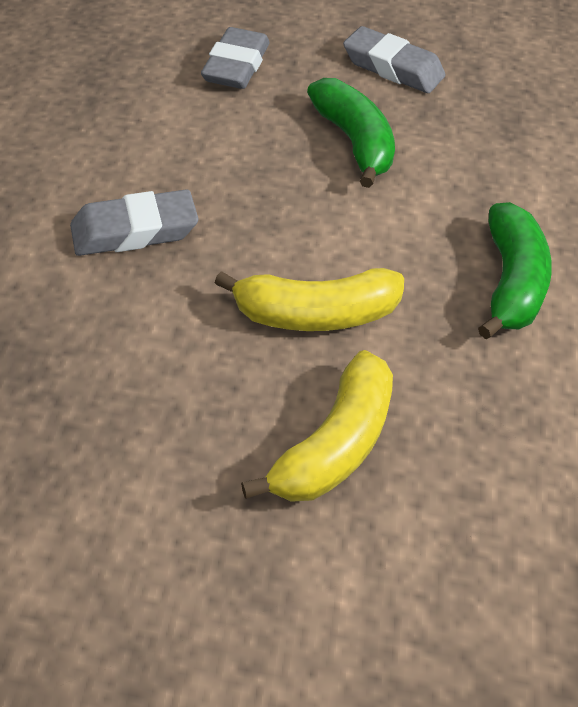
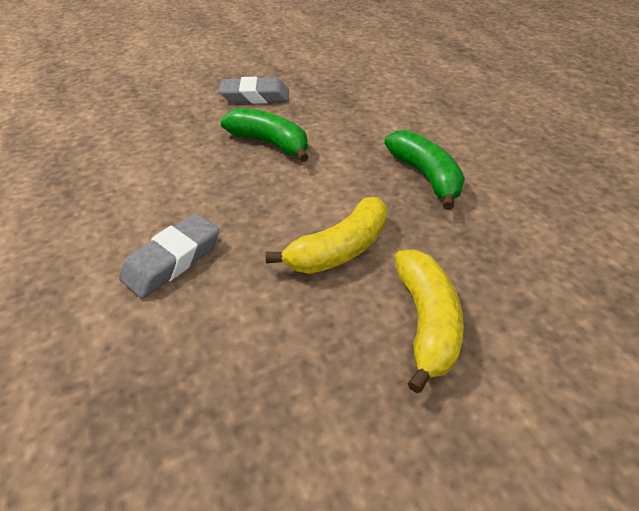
camera: 30 degrees left, 5 degrees down
(236, 66) = (157, 132): grey eraser -> none

